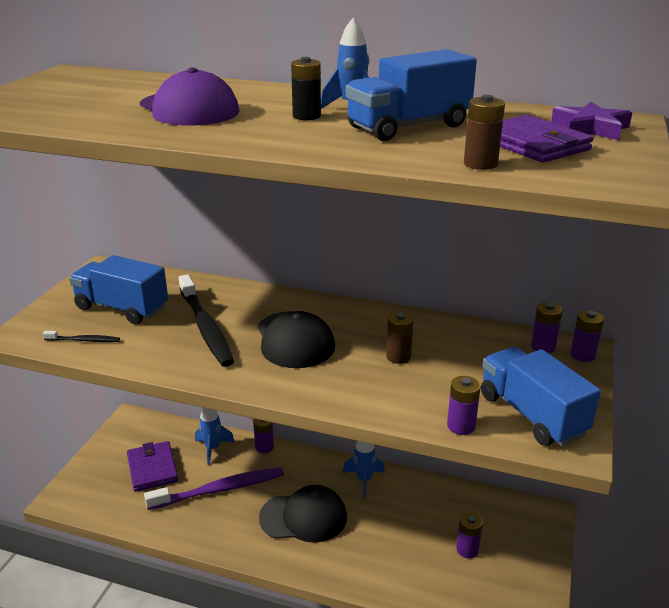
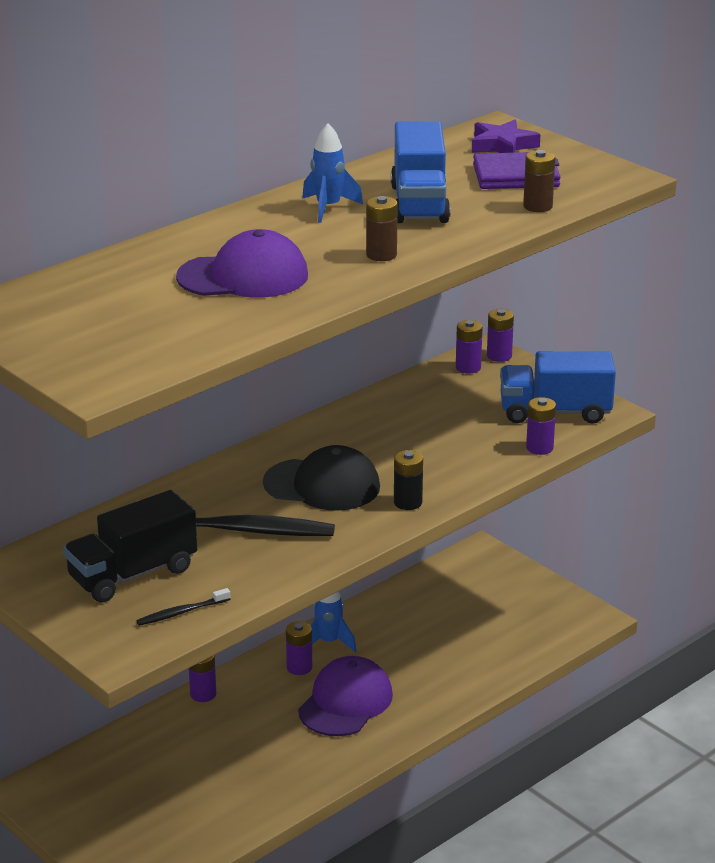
camera: 60 degrees left, 0 degrees up
(83, 340) = (182, 612): black toothbrush -> black toothbrush turned 150 degrees counterclockwise
(122, 308) = (133, 574): blue truck -> black truck
(152, 468) = (153, 794): purple wallet -> none
(212, 448) = (164, 735): blue rocket -> none
(219, 490) = (244, 750): purple toothbrush -> none
(304, 517) = (345, 702): black cap -> purple cap
(306, 116) = (336, 233): black battery -> black battery (408, 502)
(398, 357) = (411, 441): brown battery -> brown battery (381, 255)
(467, 549) = (481, 616): purple battery -> purple battery (299, 667)

